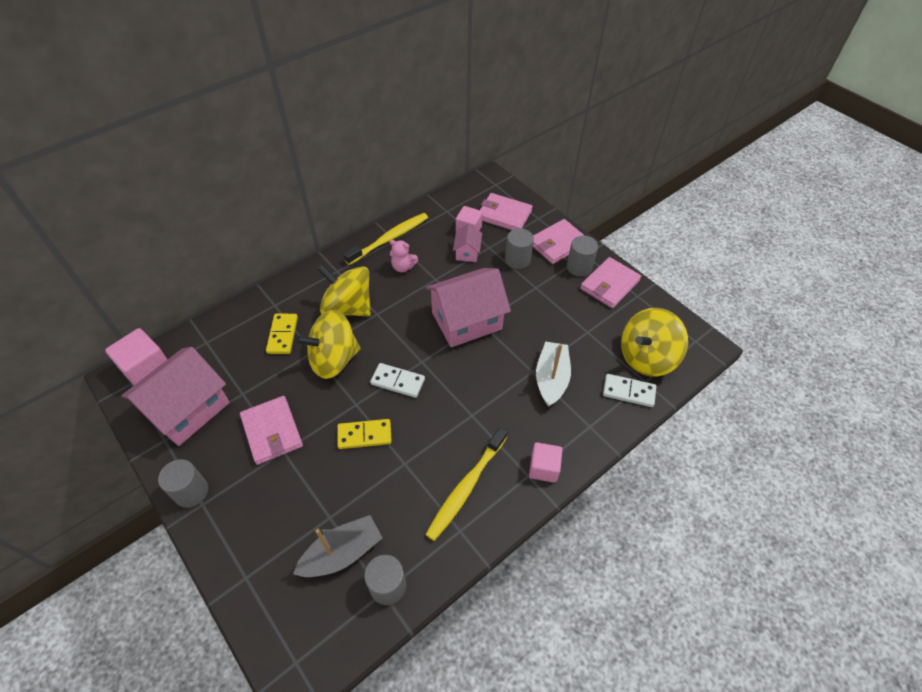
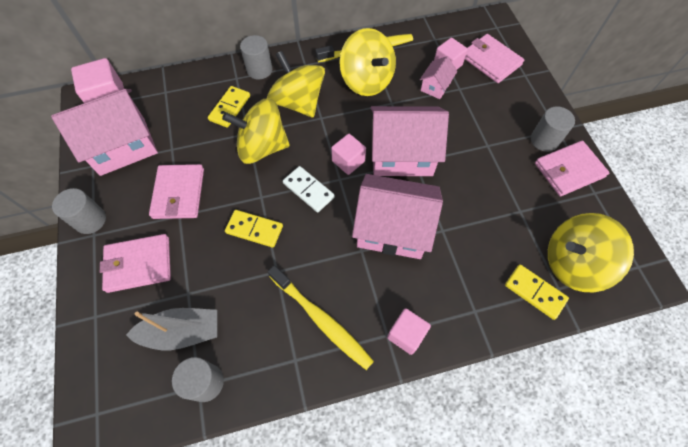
camera: 25 degrees right, 10 degrees up
(403, 267) = (366, 81): pink teddy bear -> yellow spinning top
(421, 343) = (348, 161): none -> pink cube
(466, 487) = (321, 320): yellow toothbrush -> yellow toothbrush turned 105 degrees counterclockwise
(489, 386) = (392, 229): none -> pink house
(517, 260) = (482, 111): grey cylinder -> grey cylinder (259, 70)
(551, 378) = (458, 245): white boat -> none
(557, 244) = (533, 108): pink wallet -> pink wallet (138, 264)
(628, 392) = (534, 292): white domino -> yellow domino

